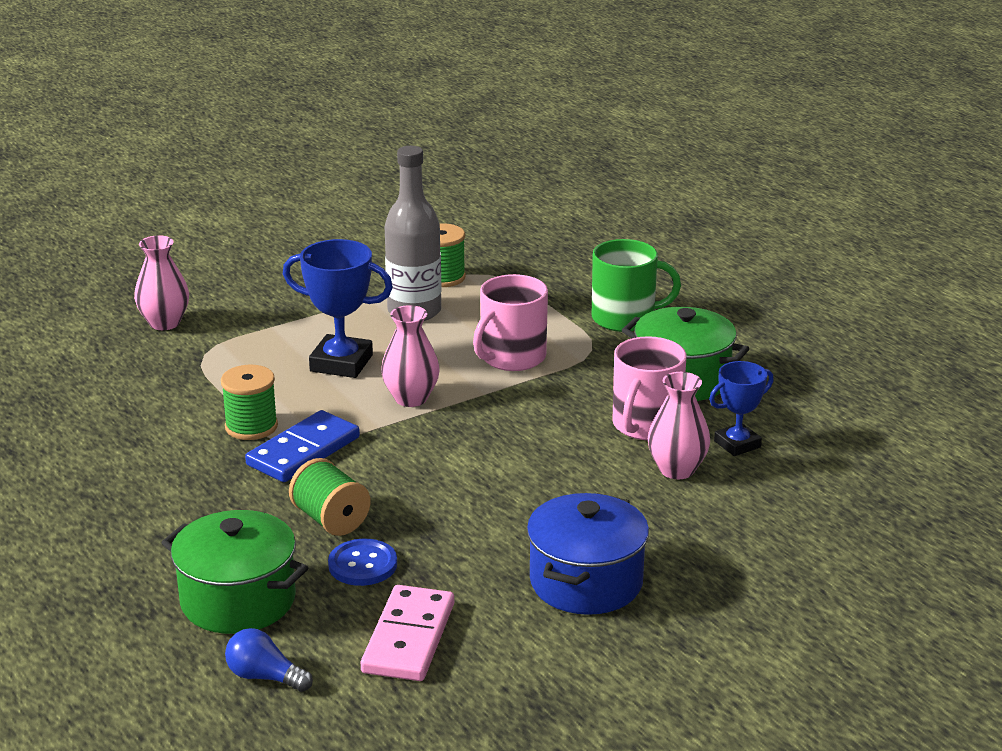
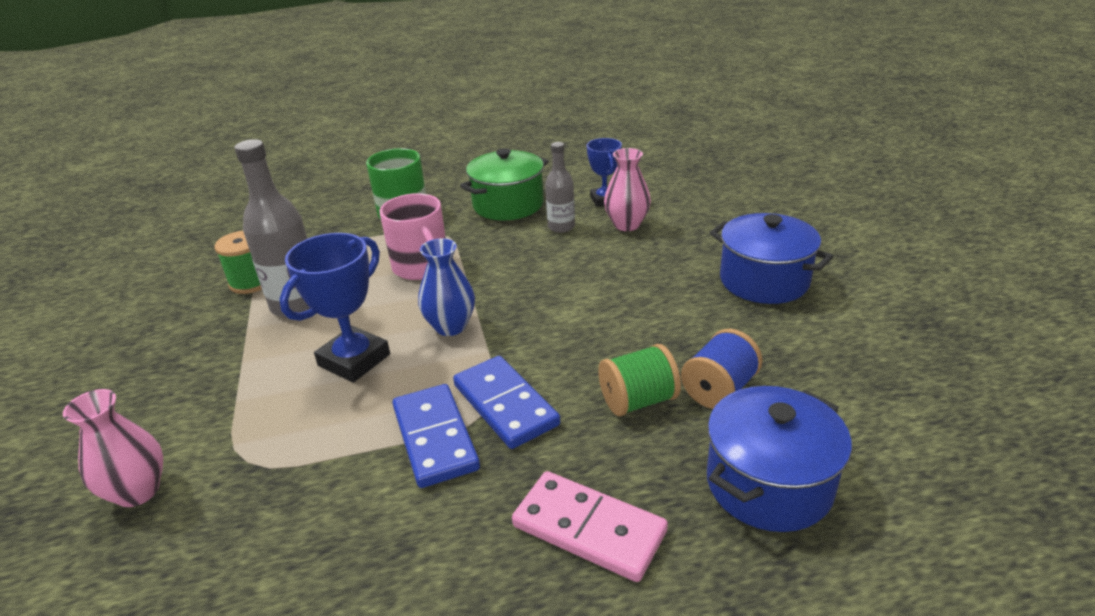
camera: 70 degrees left, 5 degrees up
(238, 600) = (769, 484): green pot -> blue pot
(251, 426) = (435, 438): green spool -> blue domino
(265, 677) = (903, 477): blue light bulb -> none
(362, 565) = (719, 389): blue button -> blue spool
(409, 638) = (837, 376): pink domino -> pink domino (589, 528)
(411, 398) = (450, 326): pink vase -> blue vase
(645, 425) = (561, 227): pink mug -> grey bottle

